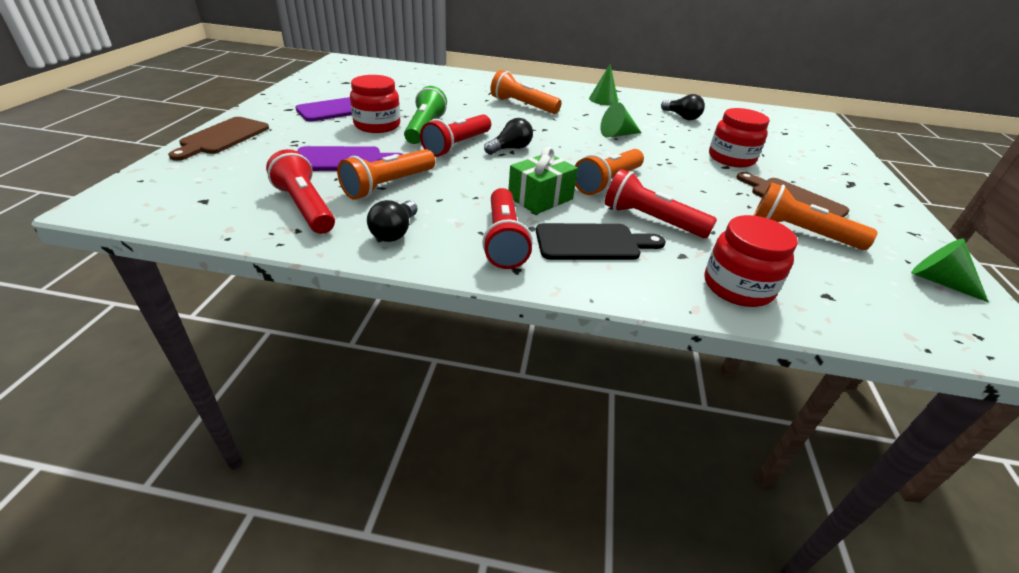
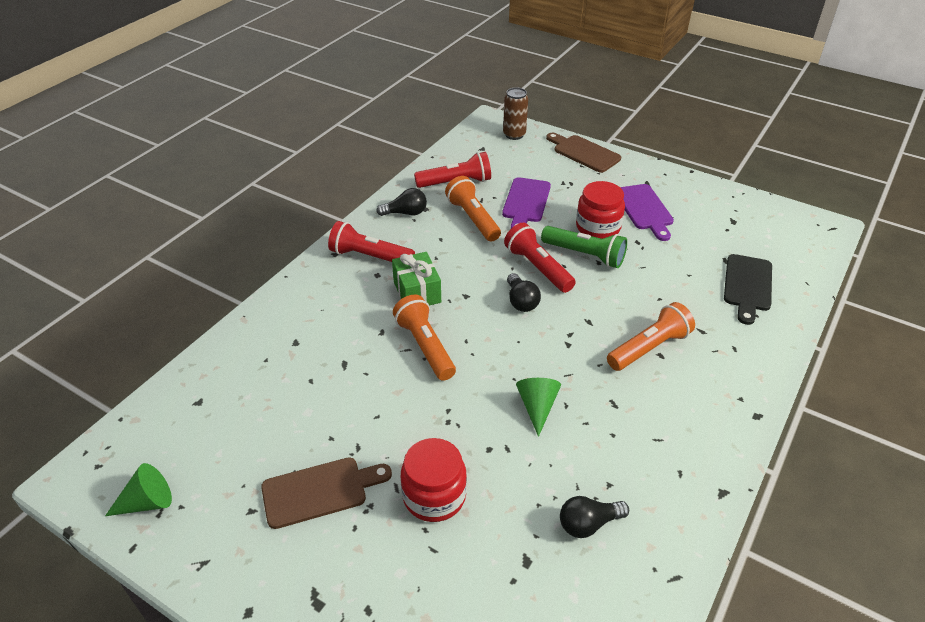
camera: 115 degrees right, 5 degrees up
(163, 181) = (514, 135): none -> brown can
(395, 232) = (406, 213): black light bulb -> black light bulb turned 135 degrees clockwise
(592, 242) = (341, 299): black cutting board -> black cutting board (747, 285)
(603, 99) = (672, 450): green cone -> none
(651, 220) = (349, 347): red flashlight -> none
(737, 287) = (244, 353): red jar -> none
(801, 232) = (269, 448): orange flashlight -> none

